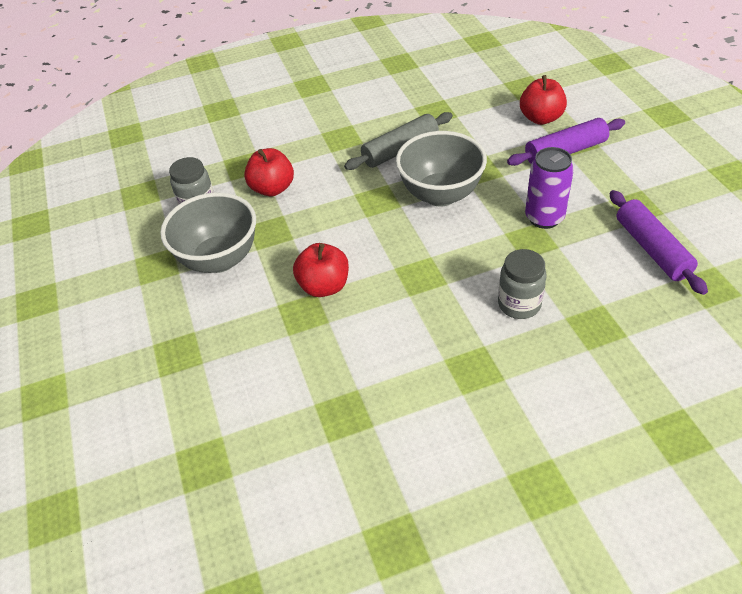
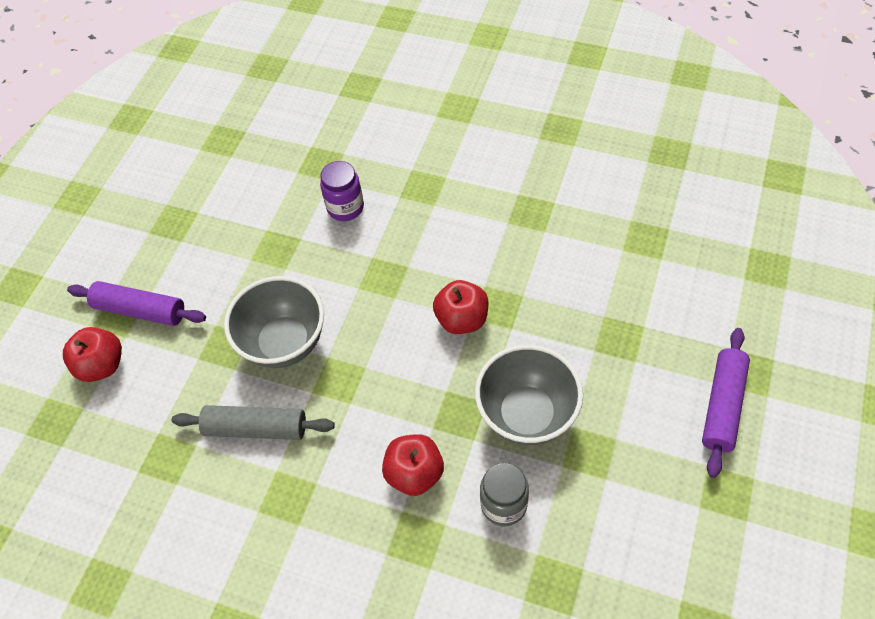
camera: 140 degrees left, 10 degrees up
(519, 304) = (345, 207): grey jar -> purple jar
(544, 218) = (242, 260): purple can -> none
(652, 249) = (215, 185): purple rolling pin -> purple rolling pin (722, 406)

